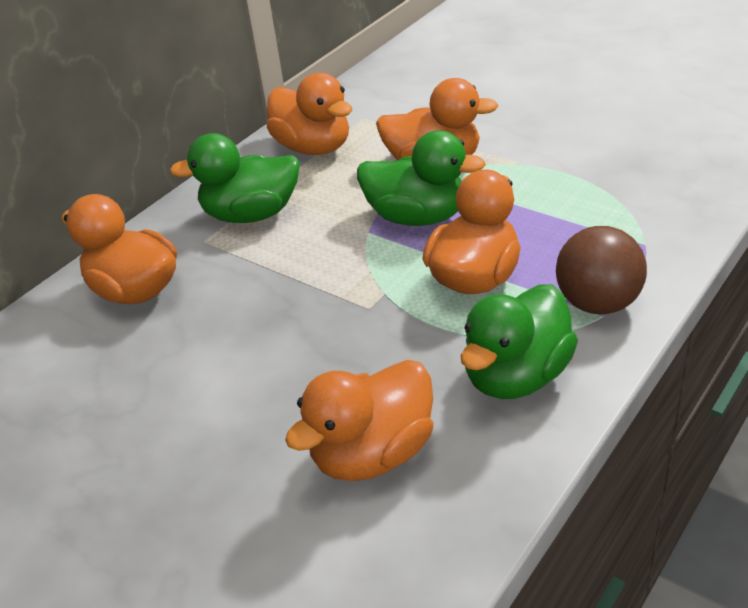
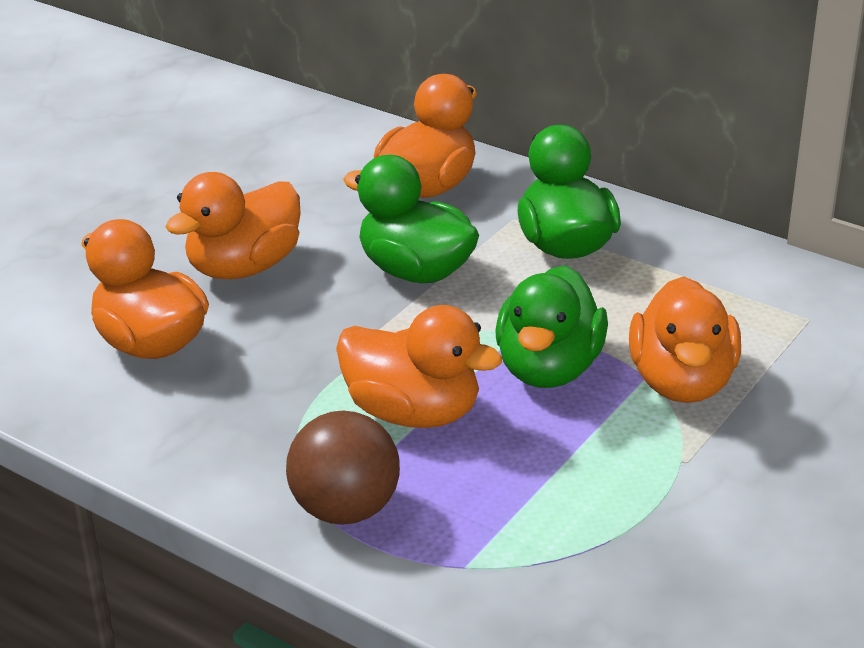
camera: 85 degrees right, 5 degrees down
(313, 147) = (723, 281): orange duck -> orange duck (244, 267)
(516, 376) = (232, 437): green duck -> green duck (415, 271)

